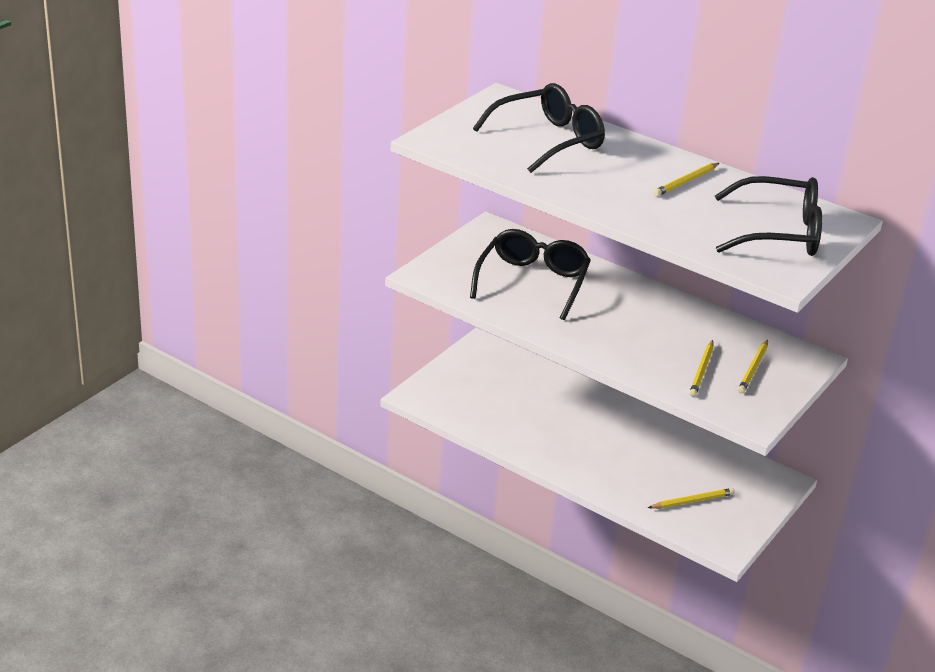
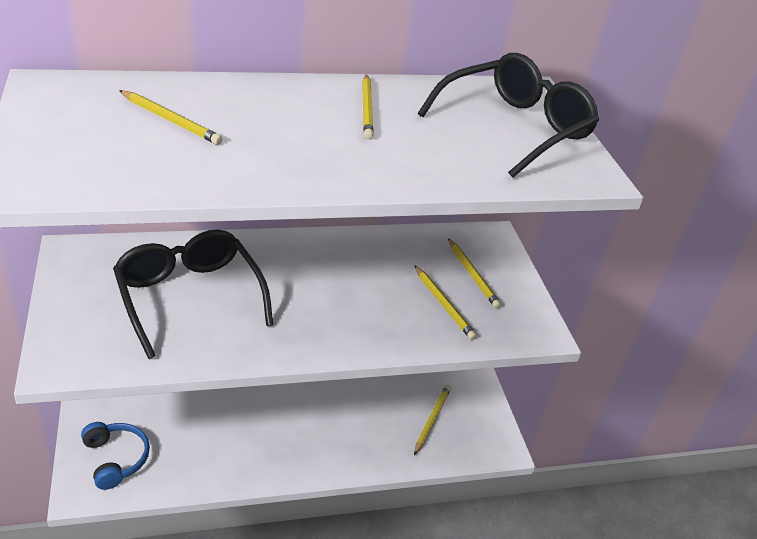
camera: 50 degrees left, 5 degrees up
(448, 393) = (116, 459): none -> blue headphones
(548, 140) = (170, 120): black glasses -> yellow pencil

